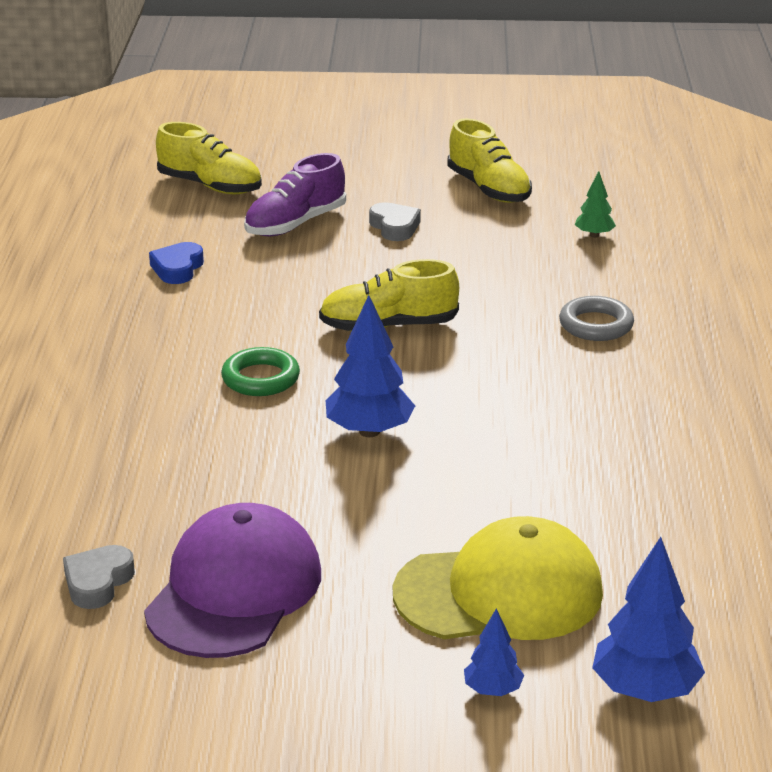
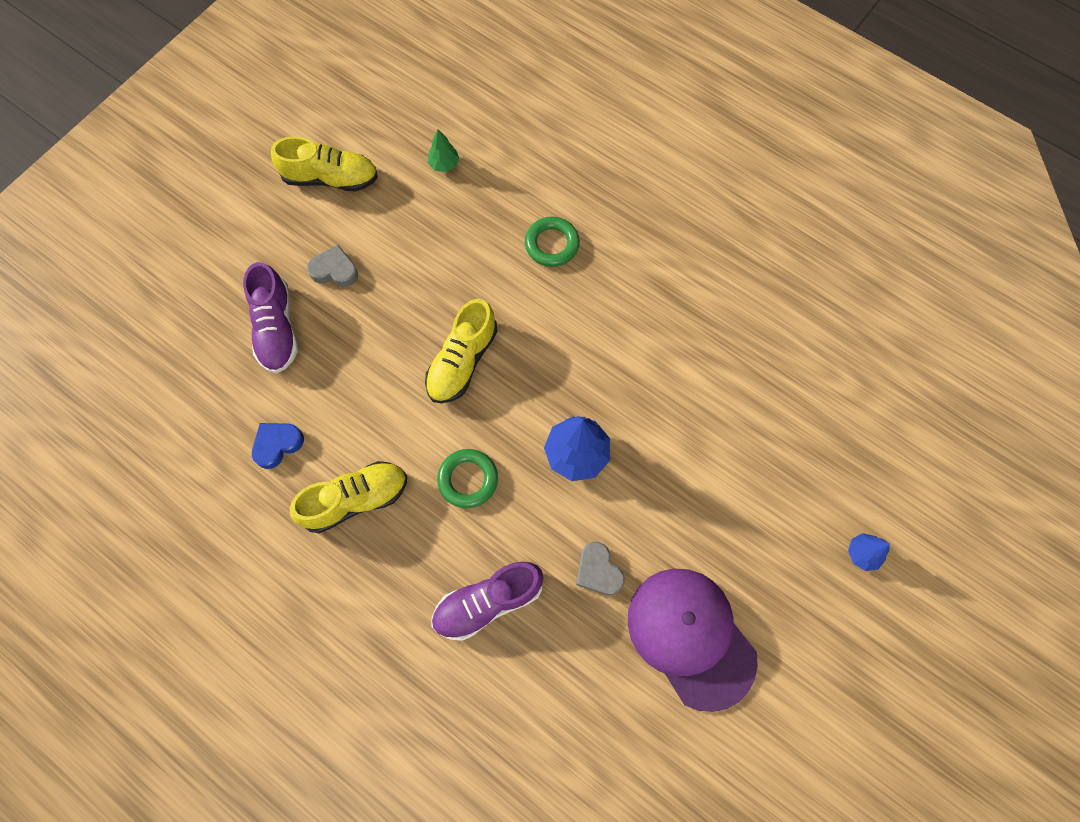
camera: 55 degrees left, 40 degrees up
(98, 582) = (631, 714): grey heart -> grey heart (598, 571)
(137, 441) = (488, 602): none -> purple shoe
(177, 268) = (277, 445): blue heart -> blue heart turned 90 degrees clockwise
(210, 186) = (168, 348): yellow shoe -> yellow shoe (356, 499)
(499, 593) = (783, 492): yellow cap -> none
(596, 325) = (552, 244): grey ring -> green ring
(645, 690) = (905, 478): blue tree -> none

